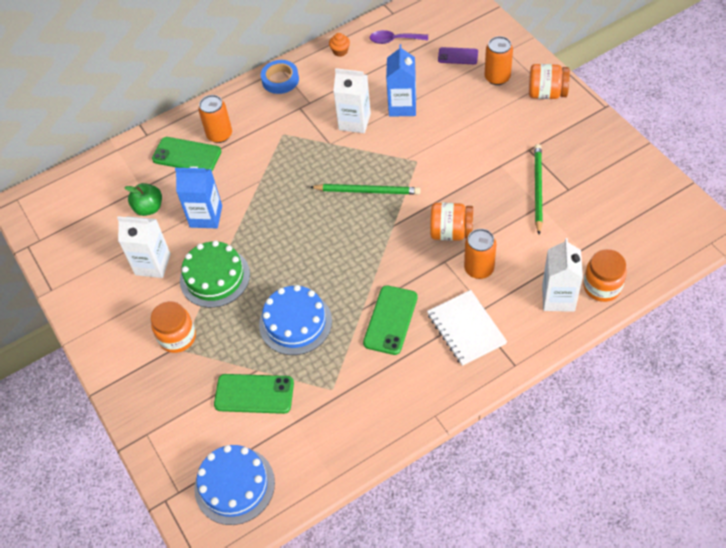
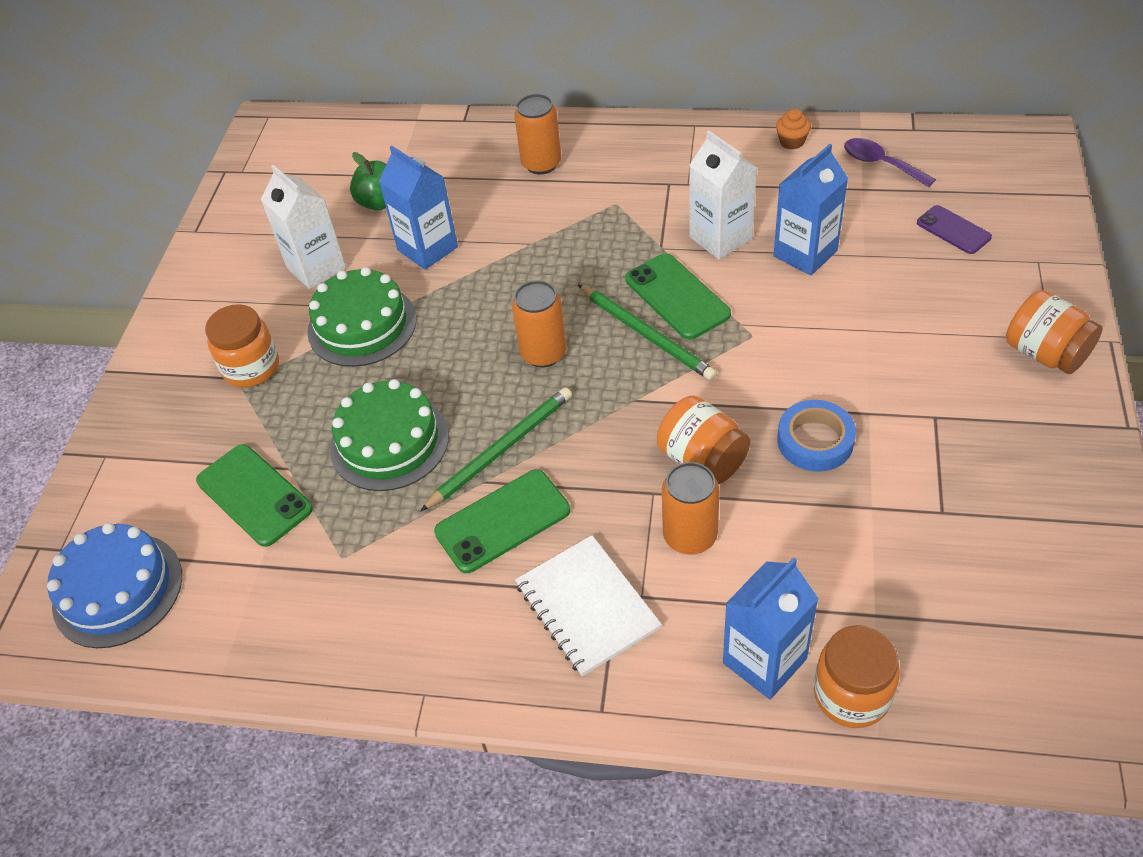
camera: 40 degrees right, 5 degrees down
(187, 155) = (481, 167): green phone -> green phone (677, 297)
(280, 80) = (679, 138): blue tape -> blue tape (815, 441)
(295, 323) = (389, 442): blue cake -> green cake
(466, 329) = (587, 606): white notebook -> white notebook turned 45 degrees counterclockwise
(497, 77) = (985, 289): orange can -> orange can (543, 353)
(537, 189) = (893, 480): green pencil -> green pencil (501, 450)
(558, 298) = (764, 661): white carton -> blue carton

